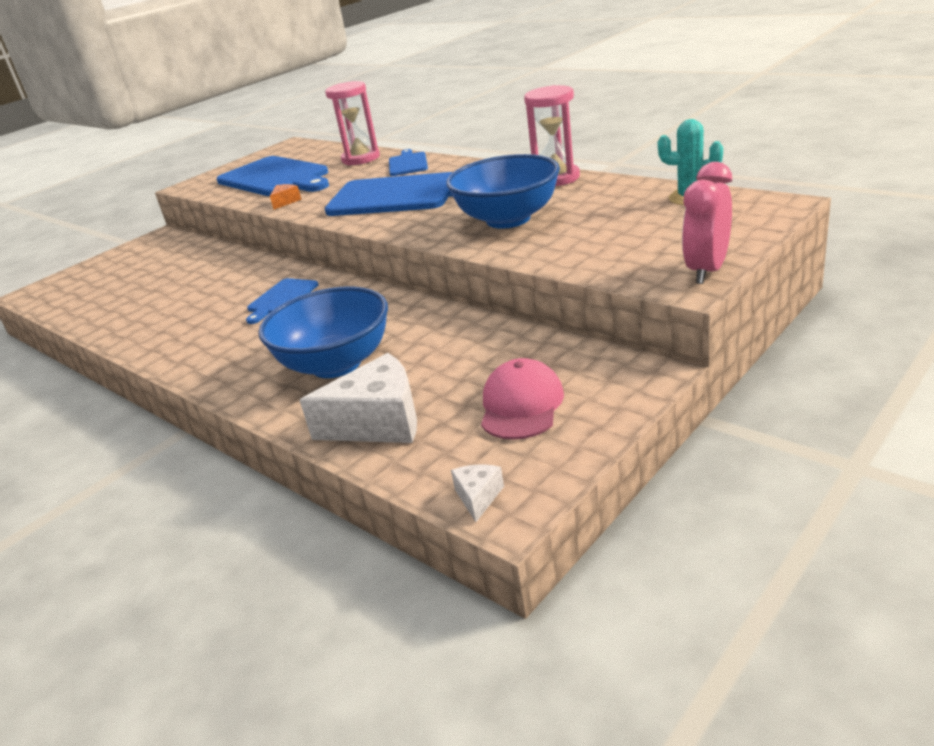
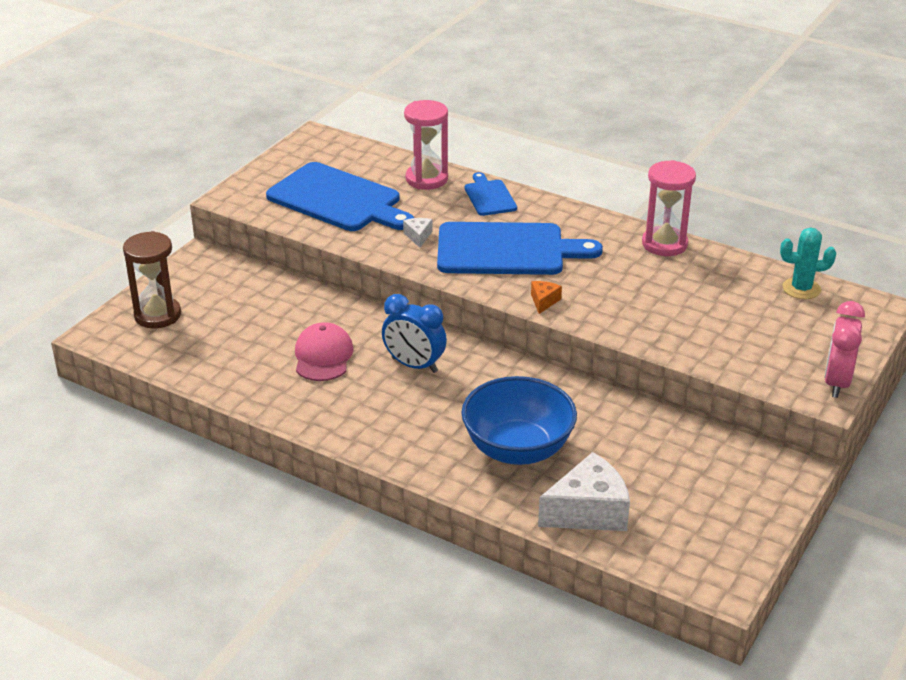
camera: 15 degrees left, 5 degrees up
(91, 276) = (157, 315): none -> brown hourglass
(281, 299) = (414, 365): blue cutting board -> blue clock
(285, 202) = (377, 244): orange cheese -> orange cheese (544, 301)
(478, 497) = (699, 578): white cheese -> white cheese (418, 236)
(508, 219) = (639, 299): blue bowl -> none
(521, 405) = (702, 498): pink cap -> pink cap (323, 356)

